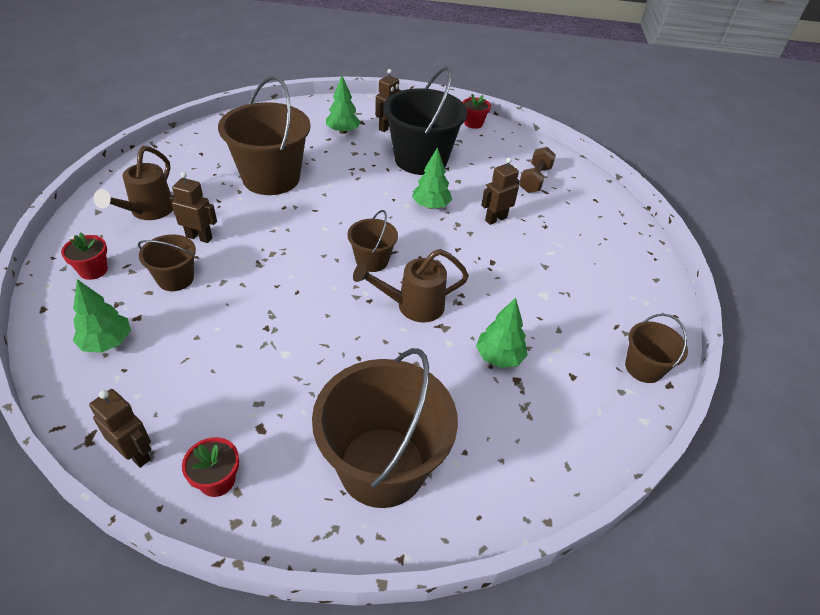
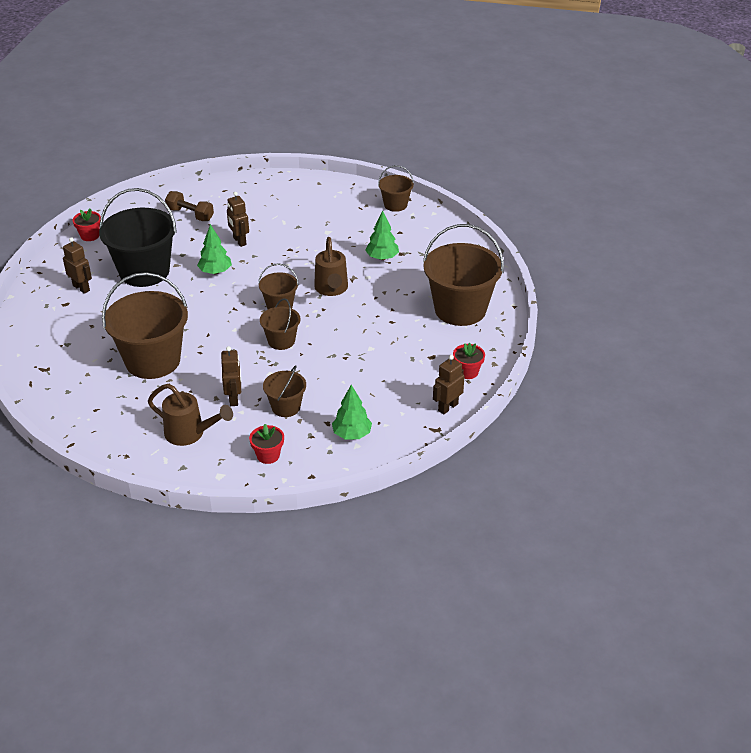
camera: 80 degrees left, 5 degrees down
(199, 237) = (234, 399): brown robot -> brown robot turned 150 degrees clockwise
(302, 267) = (281, 341): none -> brown bucket
(343, 131) = (80, 316): green tree -> none

